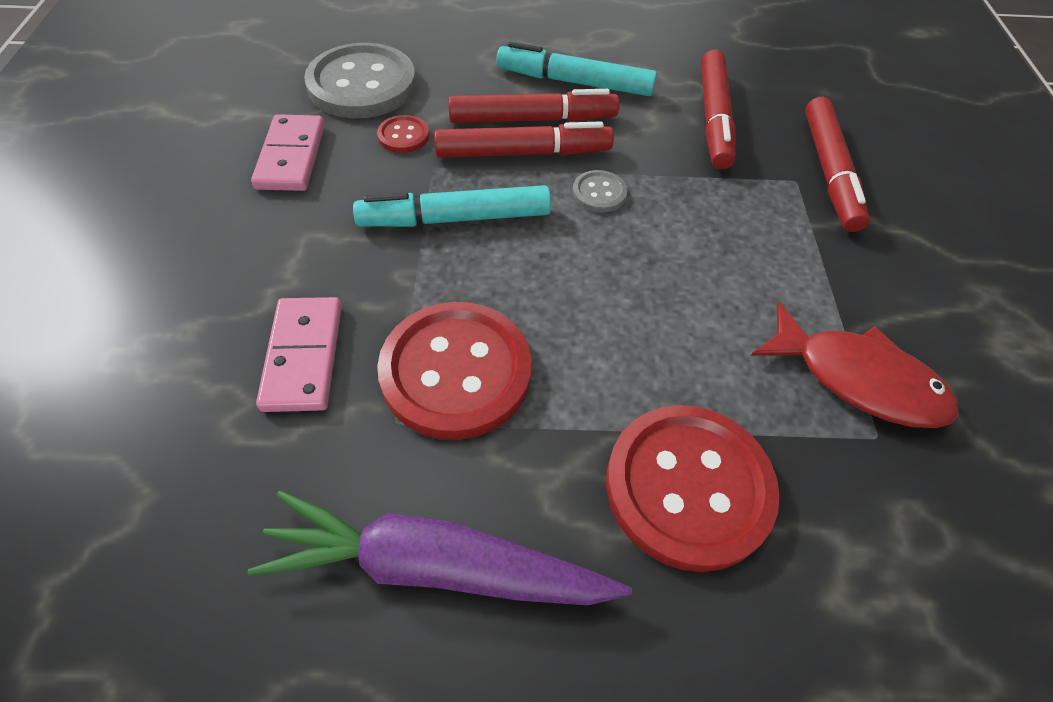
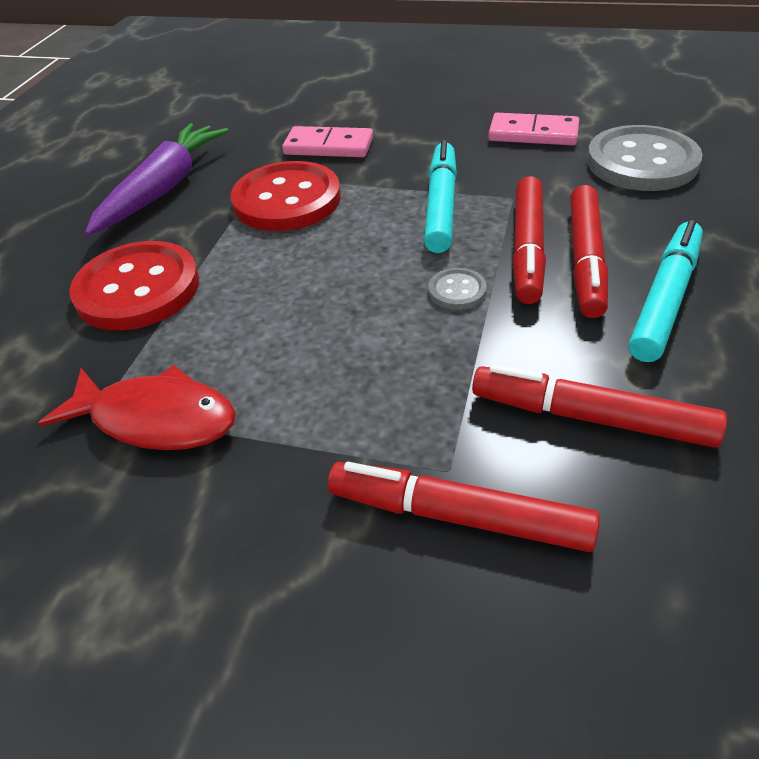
camera: 110 degrees right, 10 degrees down
(403, 136) = (559, 183): red button -> none
(858, 379) = (156, 419): red fish -> red fish turned 120 degrees counterclockwise

